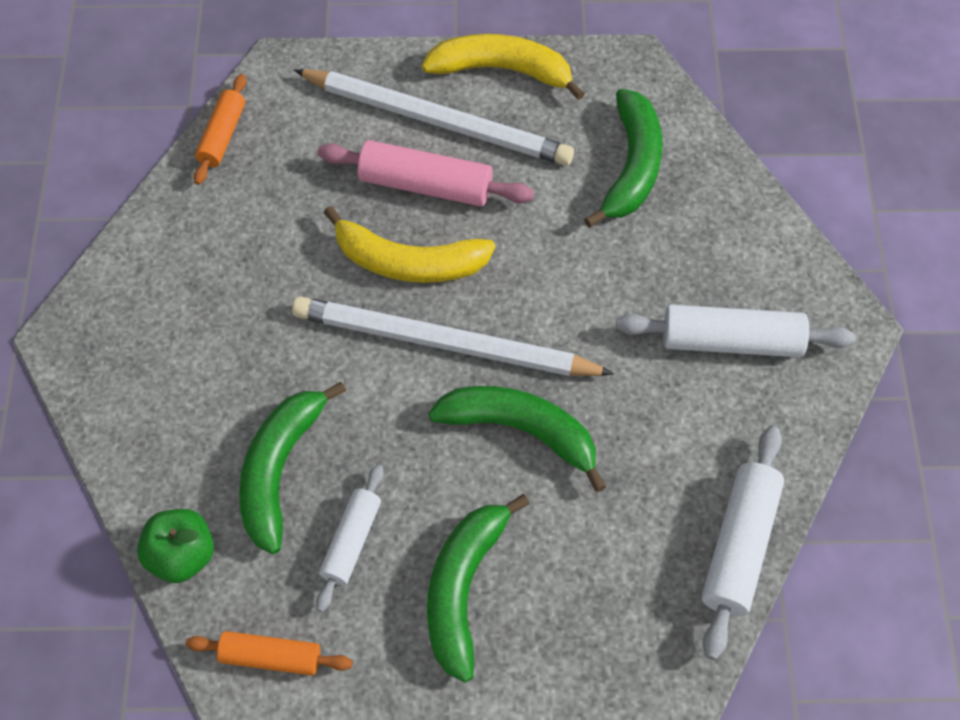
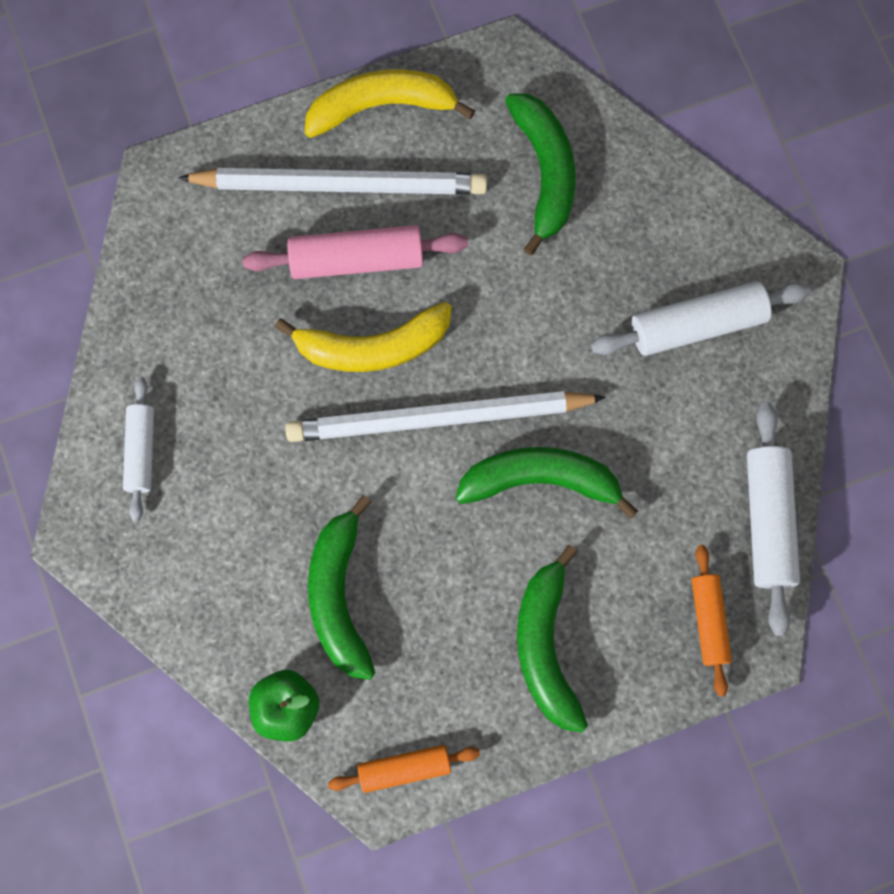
camera: 20 degrees left, 15 degrees up
(222, 136) = (136, 272): orange rolling pin -> orange rolling pin (708, 621)
(351, 541) = (431, 639): white rolling pin -> white rolling pin (141, 451)

